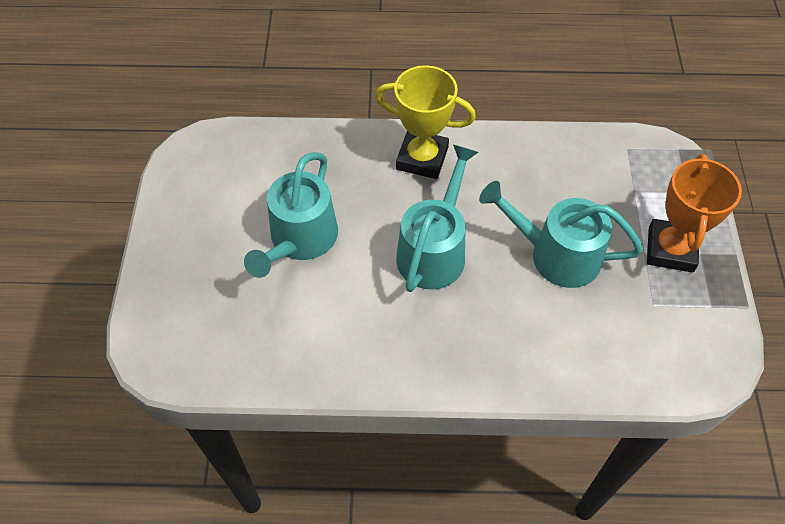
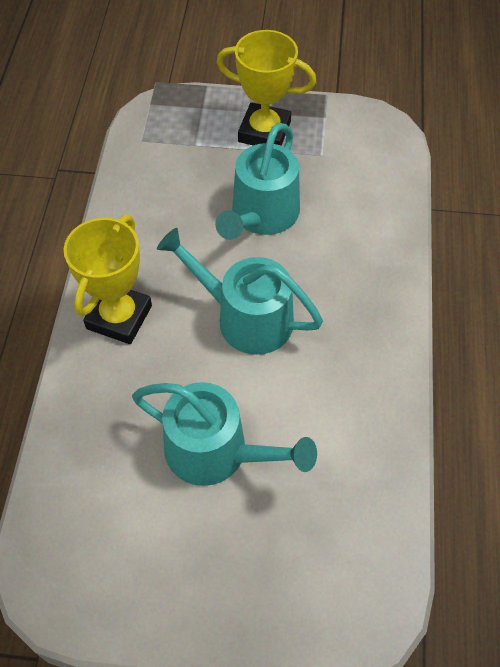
camera: 85 degrees left, 0 degrees up
(670, 249) = (264, 132): orange trophy -> yellow trophy

